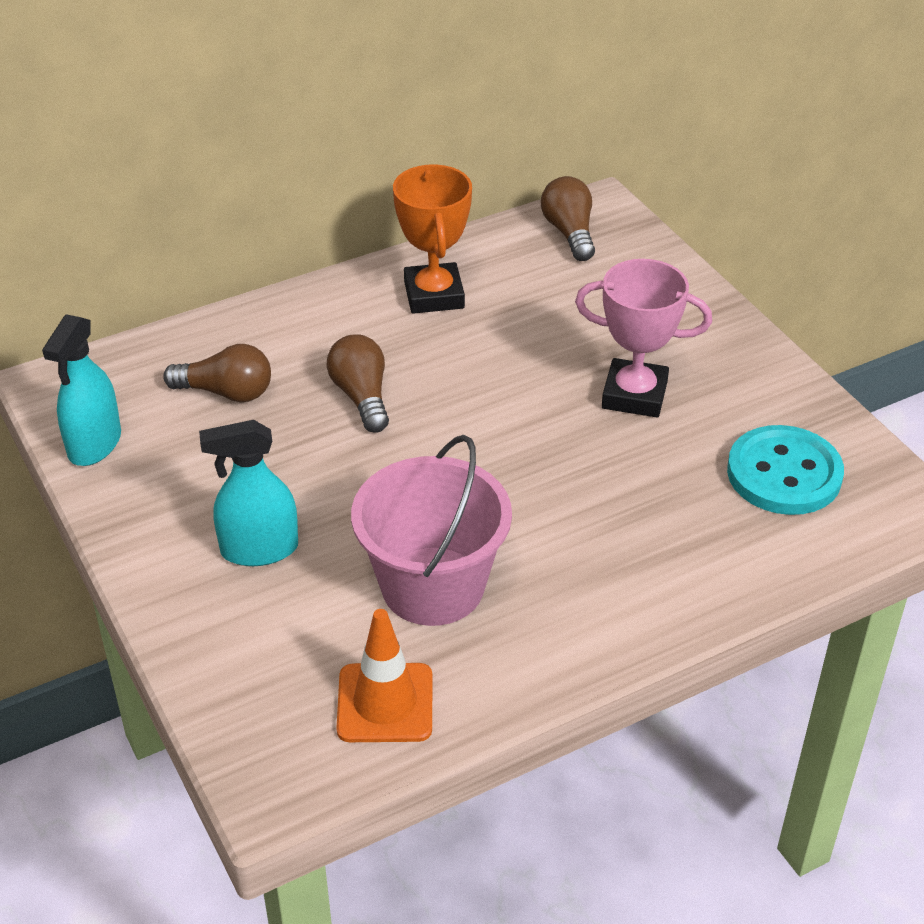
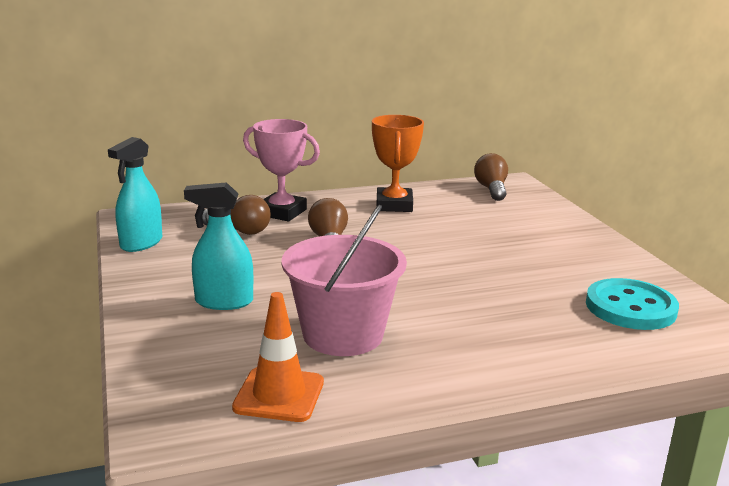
camera: 10 degrees right, 20 degrees down
(634, 395) = (521, 259): pink trophy -> pink trophy (282, 212)

